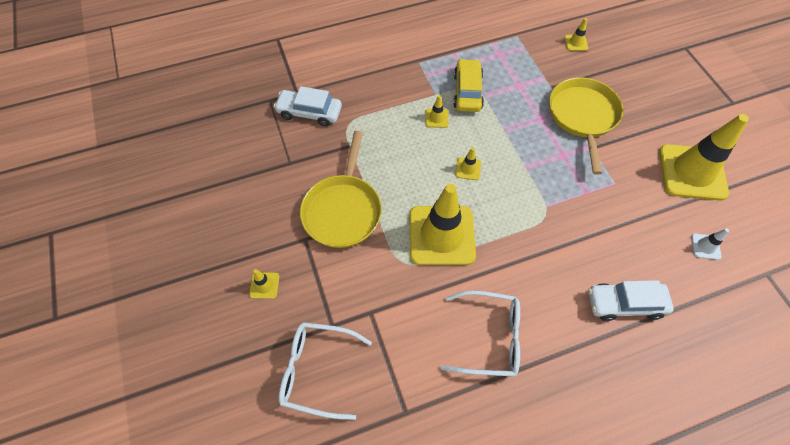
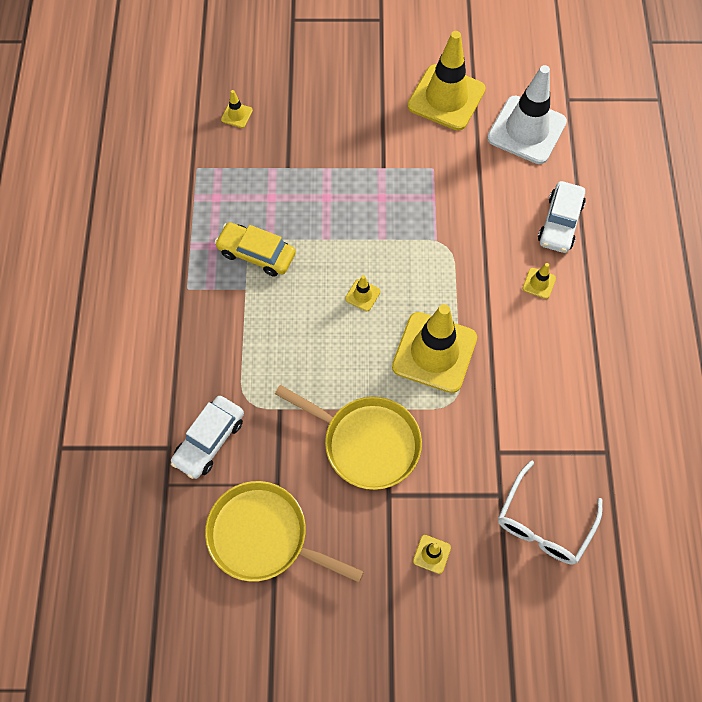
camera: 70 degrees left, 5 degrees up
(436, 118) = (280, 300): yellow traffic cone -> yellow traffic cone (539, 283)
(489, 337) = (557, 351): white glasses -> none
(583, 116) = (341, 157): yellow pan -> yellow pan (263, 536)
(705, 246) = (526, 130): white traffic cone -> white traffic cone, size x2.47

